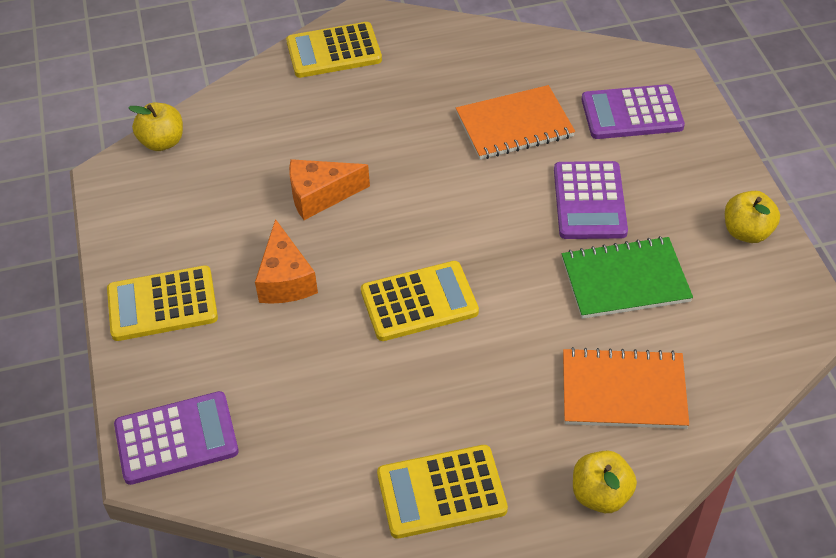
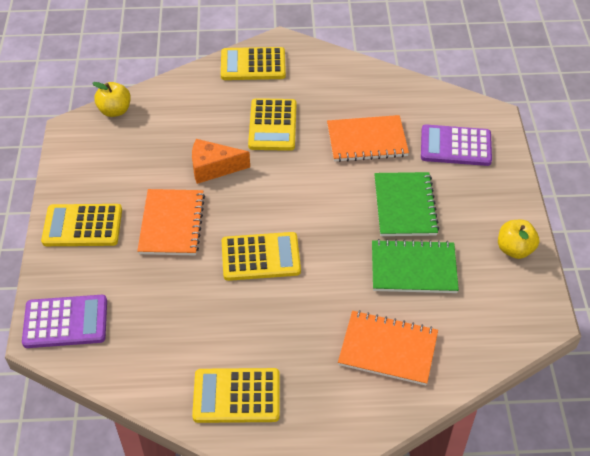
camera: 10 degrees right, 0 degrees up
(285, 279) = (172, 224): orange cheese -> orange notebook
(383, 126) = (272, 125): none -> yellow calculator
(589, 201) = (405, 206): purple calculator -> green notebook
(600, 495) = (349, 421): yellow apple -> none

